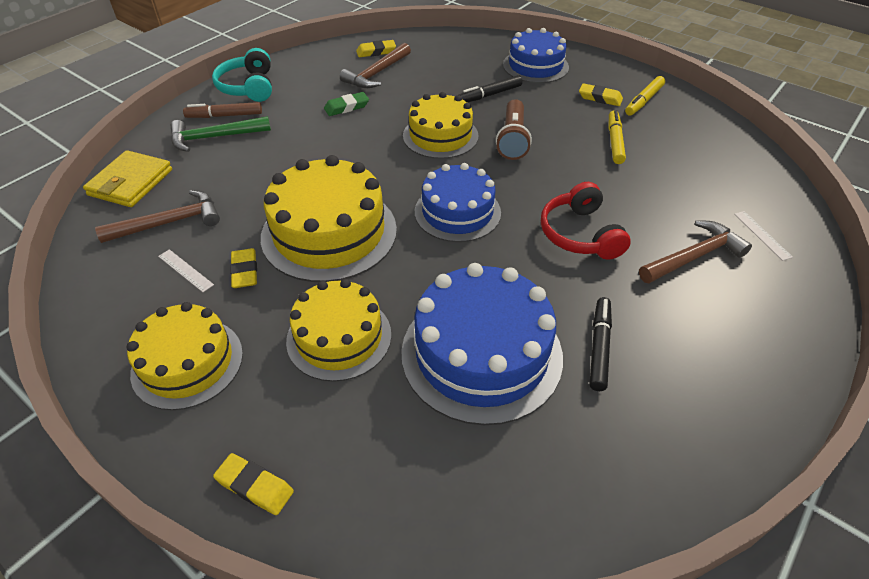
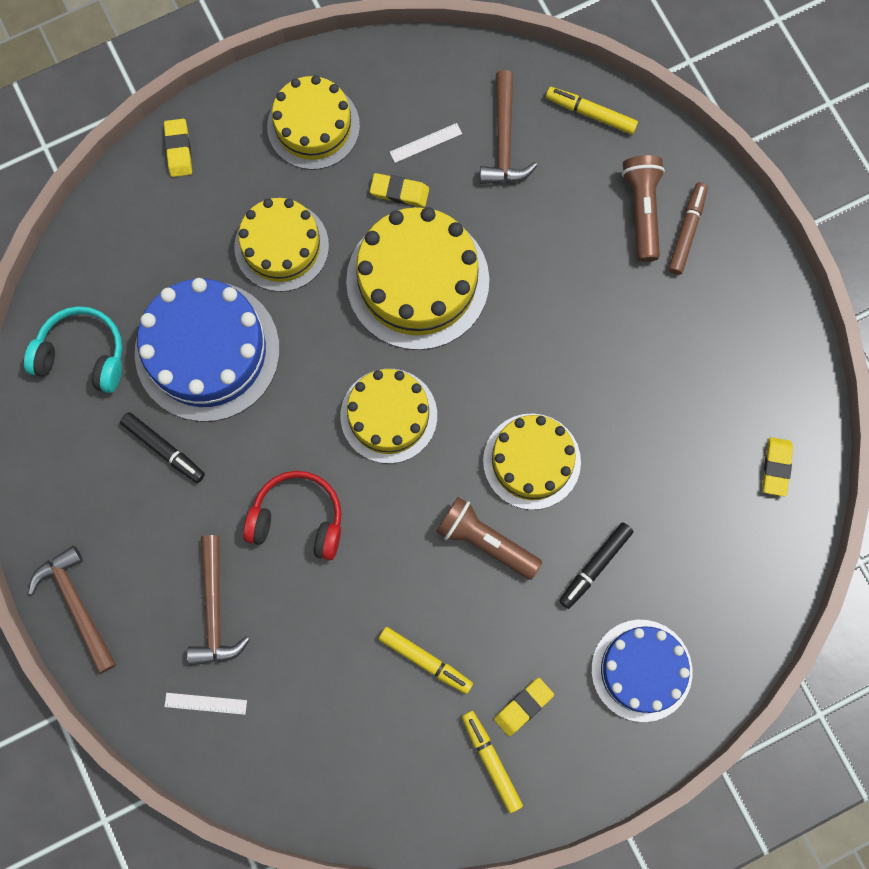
camera: 115 degrees right, 30 degrees up
(131, 182) = (590, 113): yellow wallet -> yellow marker
(215, 137) = (642, 211): green hammer -> brown flashlight
(248, 87) = (746, 274): turquoise headphones -> turquoise headphones (82, 355)
(255, 486) = (179, 150): yellow eraser -> yellow eraser turned 60 degrees counterclockwise
(346, 107) = (644, 377): green eraser -> none
(377, 73) = (713, 445): brown hammer -> brown hammer (76, 605)
(457, 212) = (388, 416): blue cake -> yellow cake
(489, 95) = (595, 566): black marker -> black marker turned 135 degrees counterclockwise

